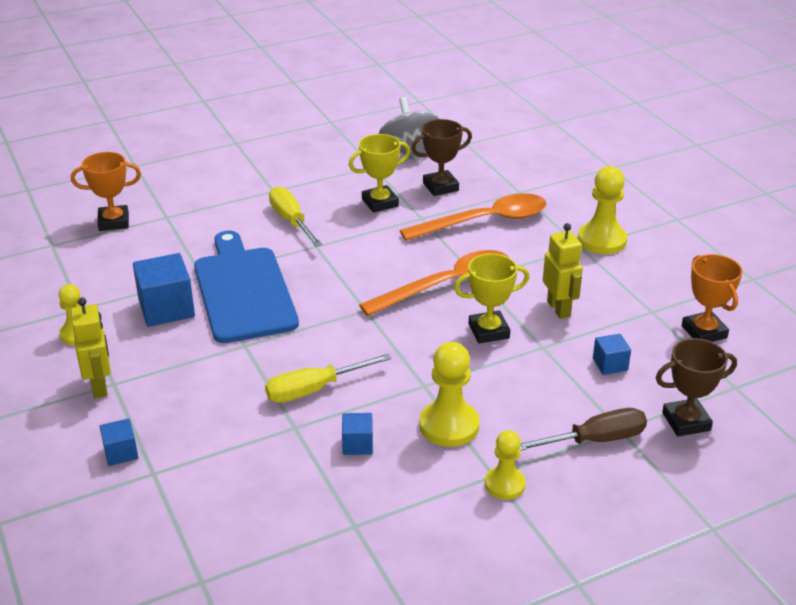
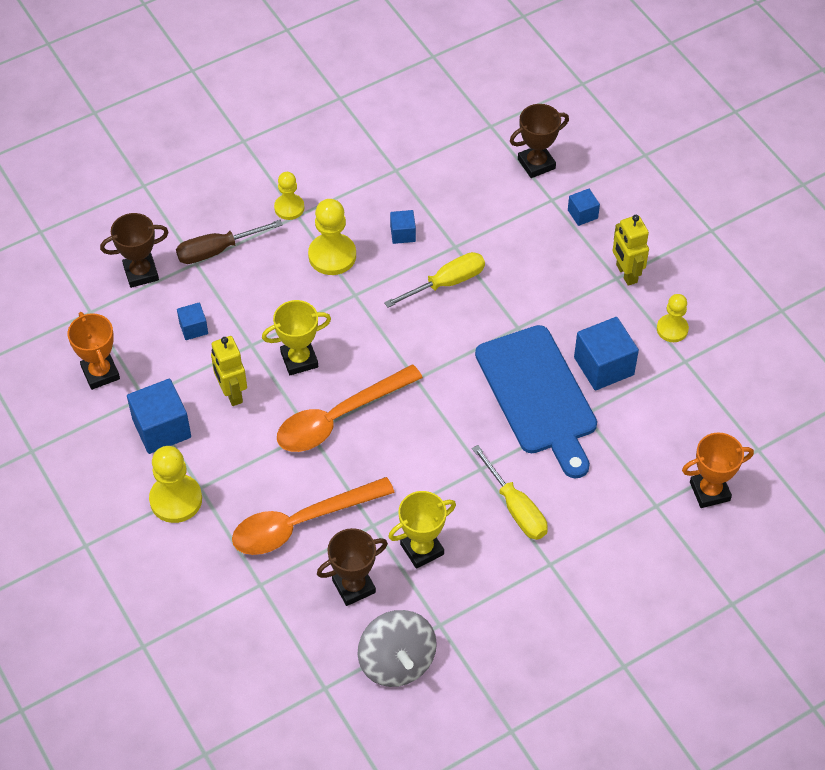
camera: 175 degrees right, 20 degrees up
(155, 520) = (536, 164): none -> brown trophy
(626, 287) = (161, 428): none -> blue cube

